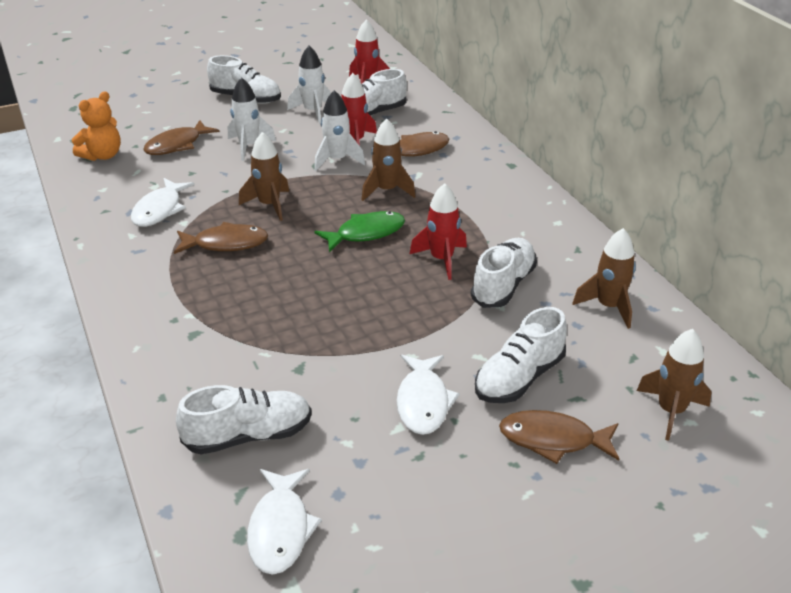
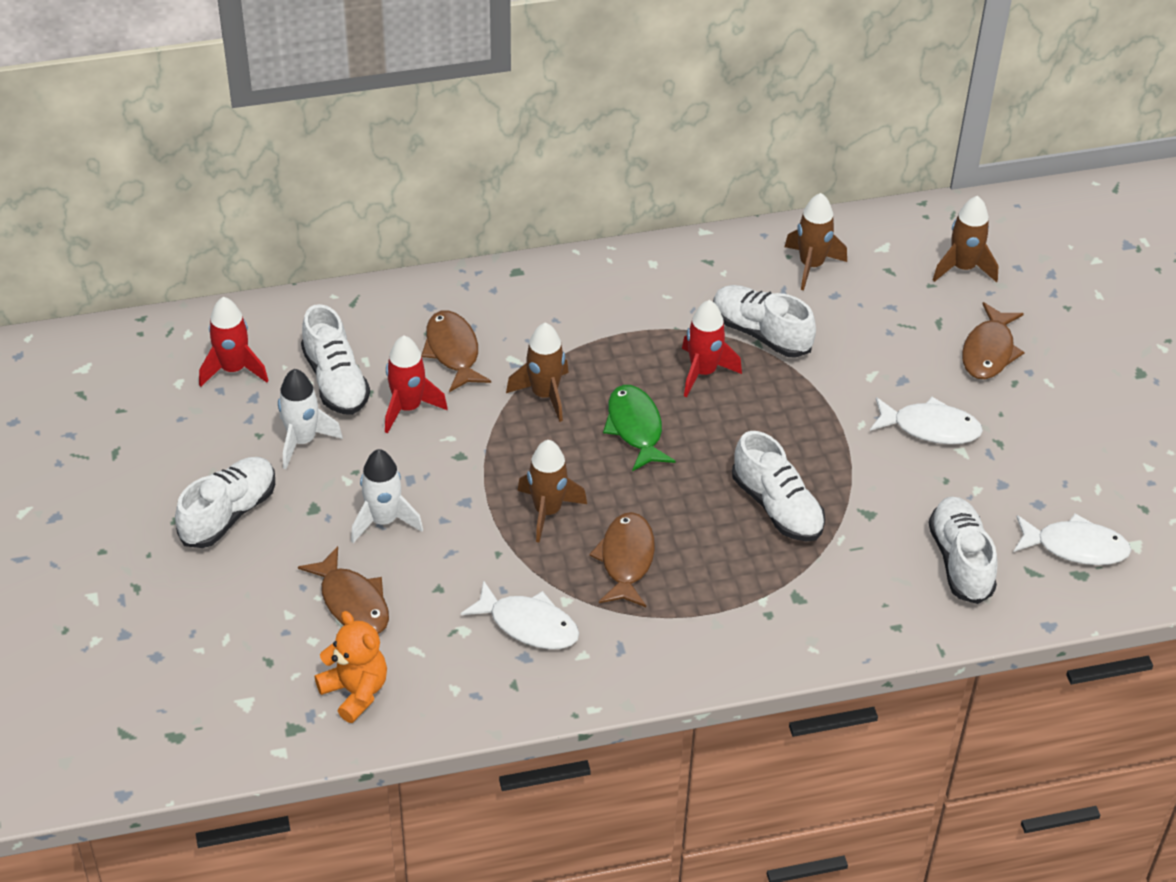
camera: 80 degrees left, 10 degrees up
(337, 160) = (453, 432): white rocket -> none
(519, 378) = (906, 354): white shoe -> white shoe (777, 507)

